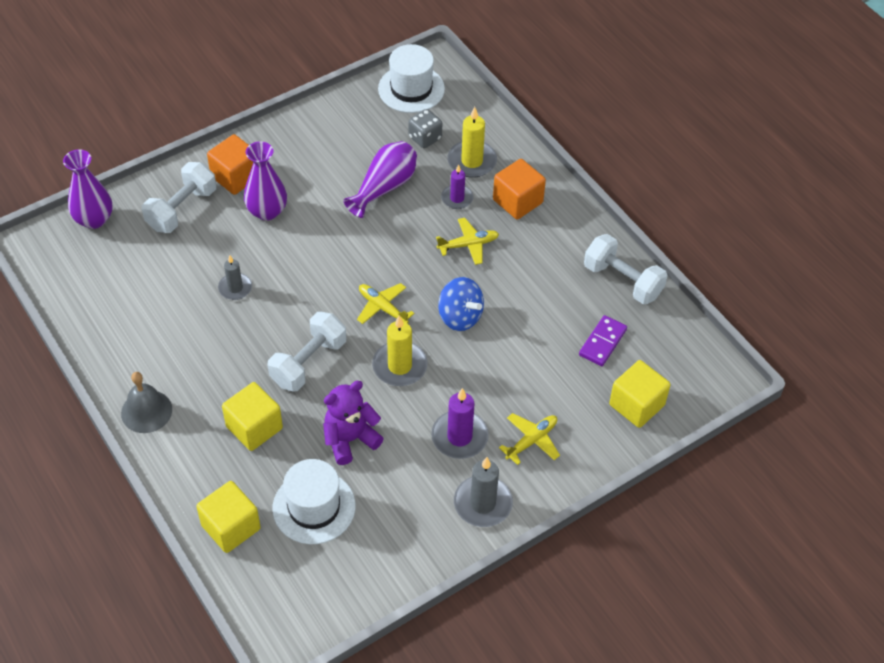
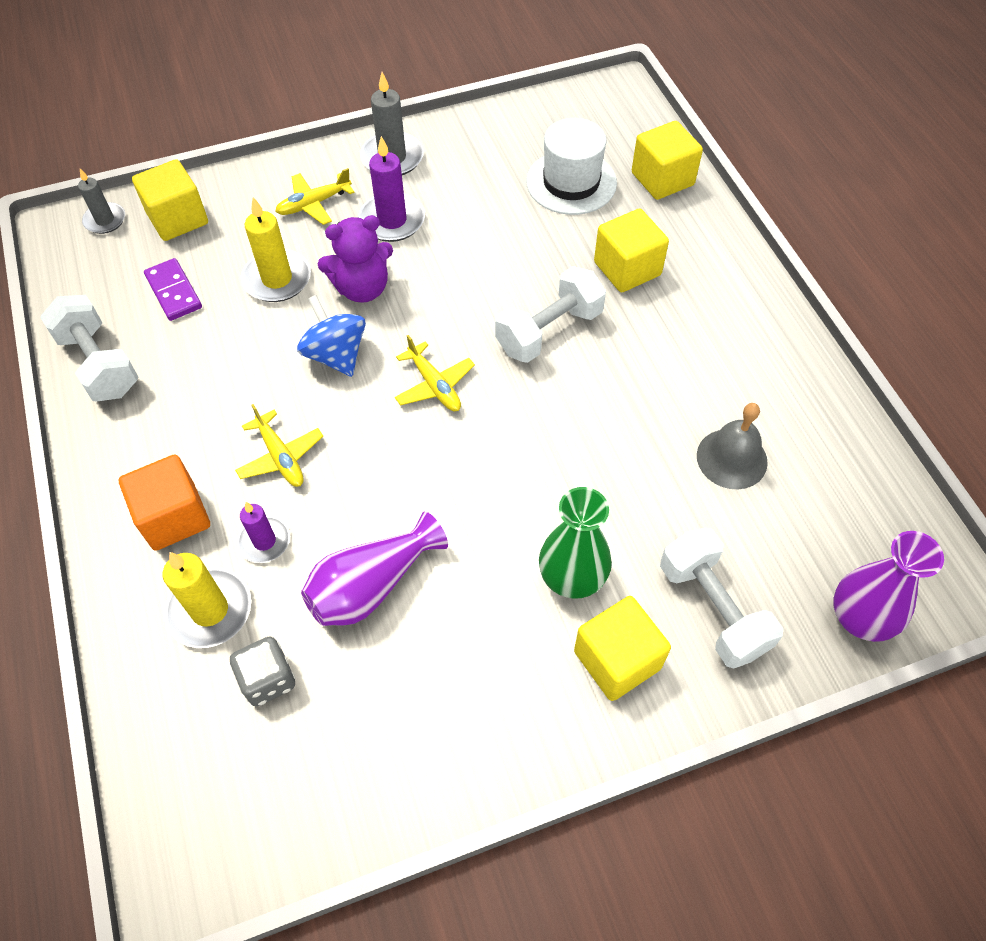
camera: 165 degrees left, 5 degrees up
(146, 411) = (759, 308): grey bell -> grey bell (731, 458)
(182, 209) = (713, 608): white dumbbell -> white dumbbell turned 75 degrees counterclockwise
(235, 288) = (635, 452): grey candle -> grey candle (105, 220)
(236, 177) = (617, 660): orange cube -> yellow cube
(267, 211) = (572, 577): purple vase -> green vase
(350, 439) = (517, 238): purple teddy bear -> purple teddy bear (362, 288)
(399, 366) = (435, 307): yellow candle -> yellow candle (277, 279)
(411, 89) = (248, 813): white hat -> none
(468, 245) = (281, 457): yellow plane -> yellow plane turned 120 degrees counterclockwise
(602, 342) = (174, 292): purple domino -> purple domino turned 75 degrees counterclockwise

